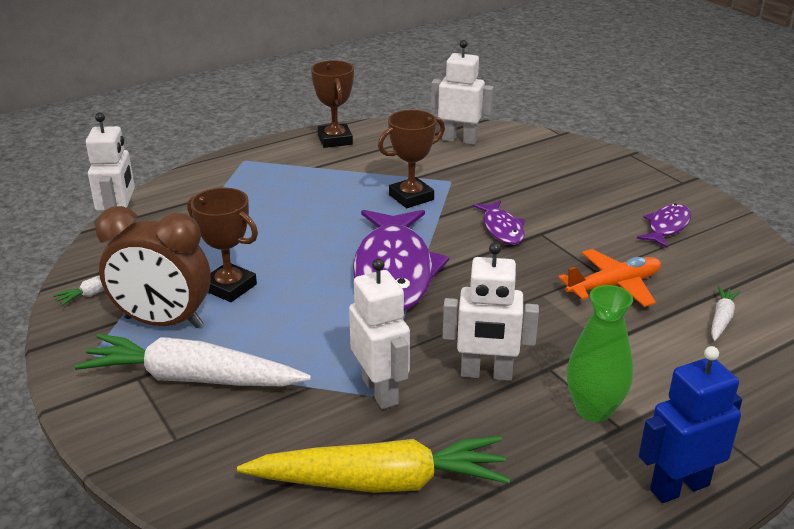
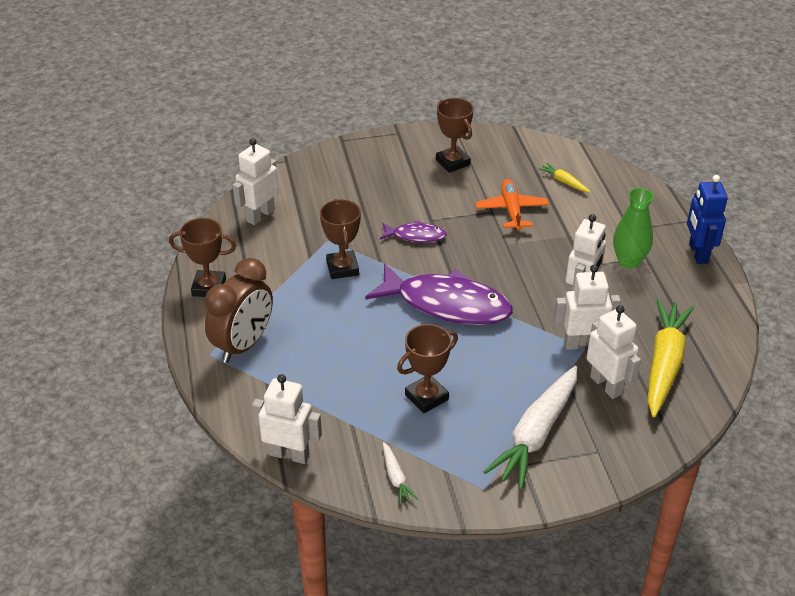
camera: 70 degrees left, 10 degrees up
(163, 322) = (458, 442): brown clock -> brown clock (243, 345)
(307, 427) = (606, 385): none -> white robot
(667, 227) = (453, 162): purple fish -> brown trophy
(721, 319) = (564, 182): white carrot -> yellow carrot

